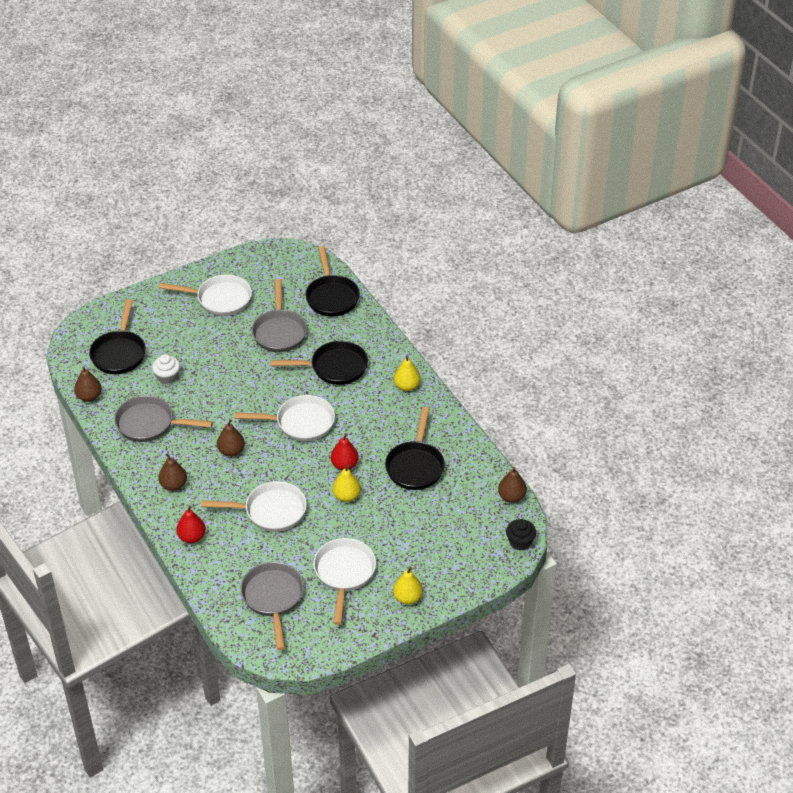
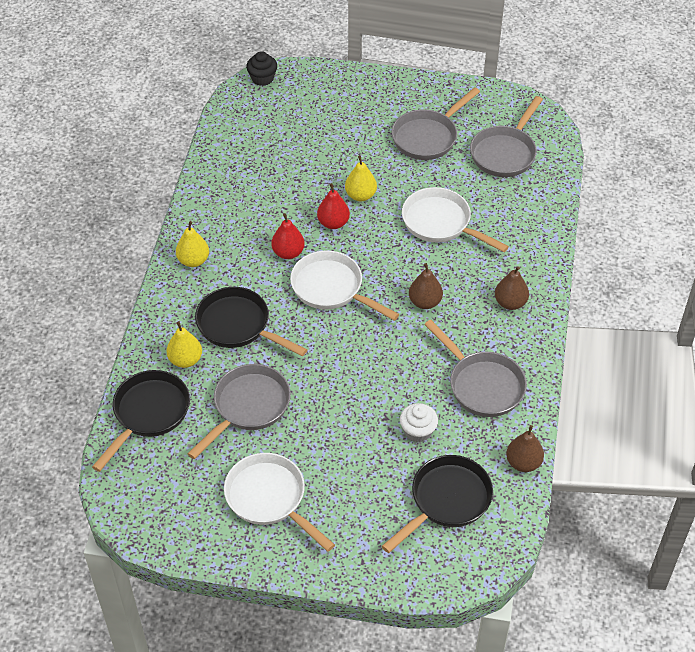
camera: 140 degrees left, 5 degrees up
(192, 537) = (533, 243): red pear -> red pear (288, 253)
(344, 574) = (428, 137): white pan -> grey pan
(407, 598) = (395, 92): yellow pear -> yellow pear (185, 360)
(415, 466) = (273, 184): black pan -> none
(511, 497) = (226, 112): brown pear -> none

